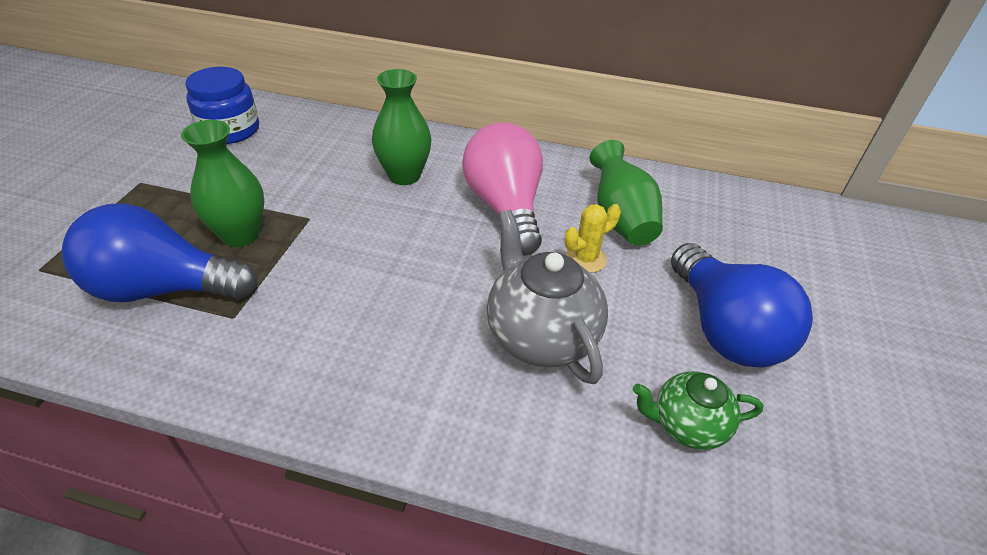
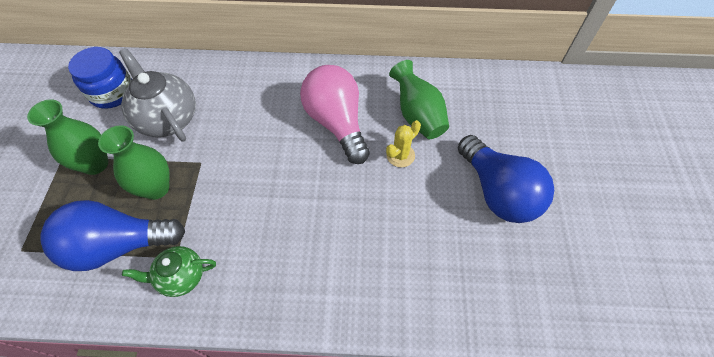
camera: 10 degrees left, 15 degrees up
(404, 175) = (258, 109): green vase -> green vase (95, 164)
(540, 335) = (383, 224): grey teapot -> grey teapot (167, 118)
(686, 425) = (484, 268): green teapot -> green teapot (181, 277)

